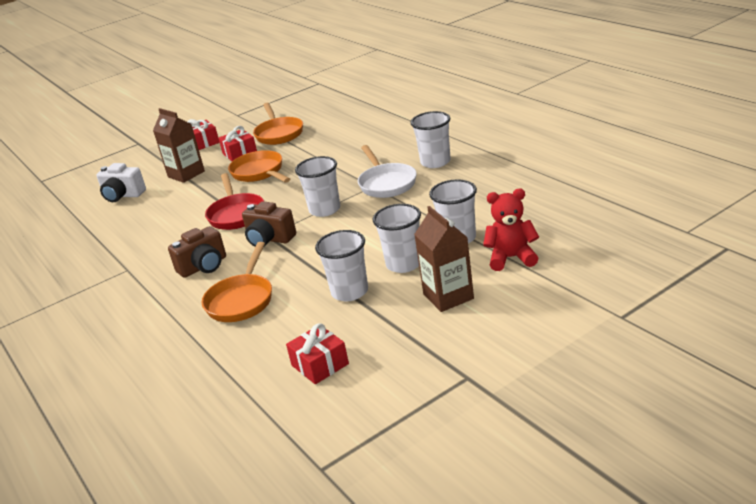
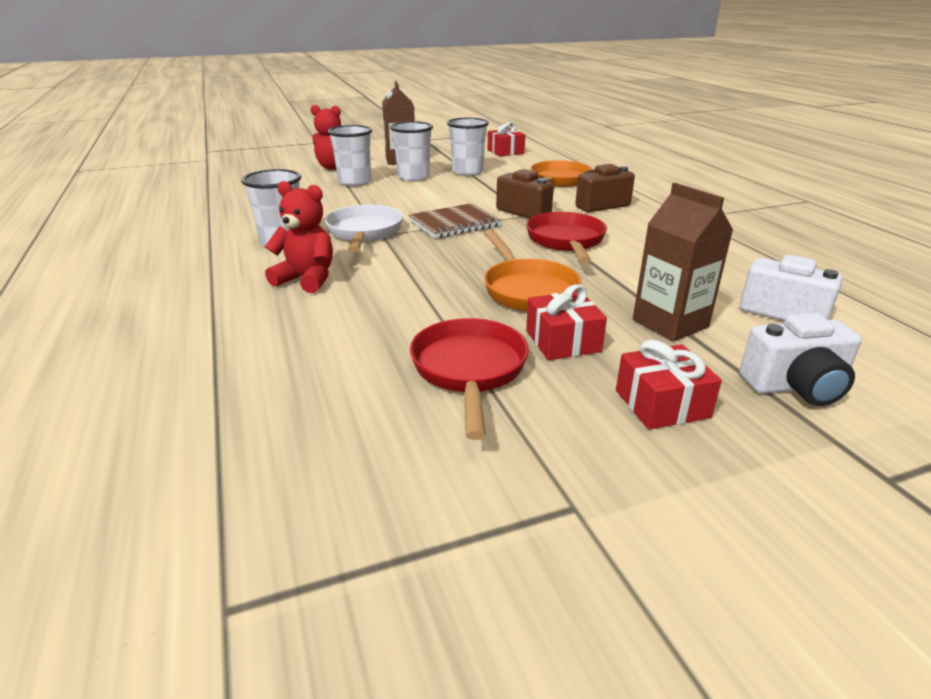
camera: 170 degrees left, 0 degrees up
(146, 161) = (795, 387): none -> white camera
(279, 133) = (469, 370): orange pan -> red pan
(325, 209) = (454, 223): white cup -> brown notebook
(388, 146) = (307, 279): none -> red teddy bear

